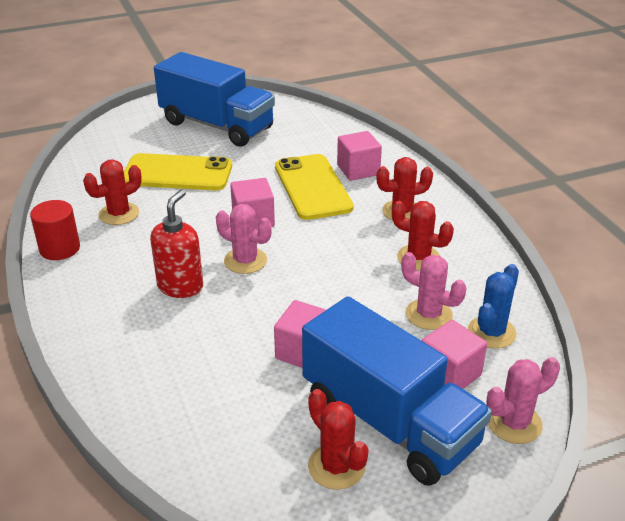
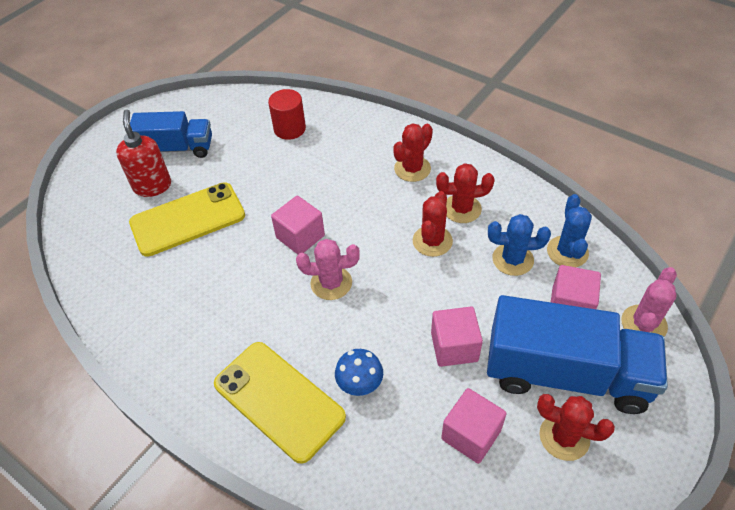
camera: 30 degrees left, 15 degrees up
(60, 248) = (151, 359): red cylinder -> red cylinder (289, 129)
(119, 214) = (173, 291): red cactus -> red cactus (432, 241)
(180, 286) = (300, 339): red soap dispenser -> red soap dispenser (152, 186)
(195, 339) = (360, 385): none -> blue mushroom
(217, 125) = (177, 148): blue truck -> blue truck, size x0.61
(313, 187) = (321, 178): yellow phone -> yellow phone (279, 400)
(358, 170) = (343, 142): pink cube -> pink cube (471, 434)
(428, 314) = (512, 259): pink cactus -> blue cactus

